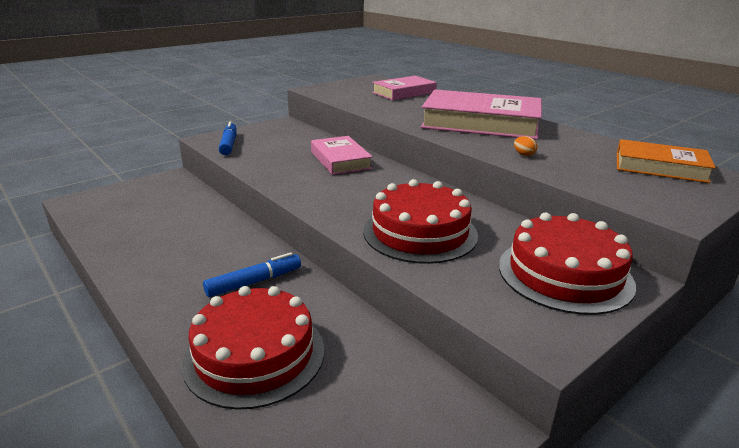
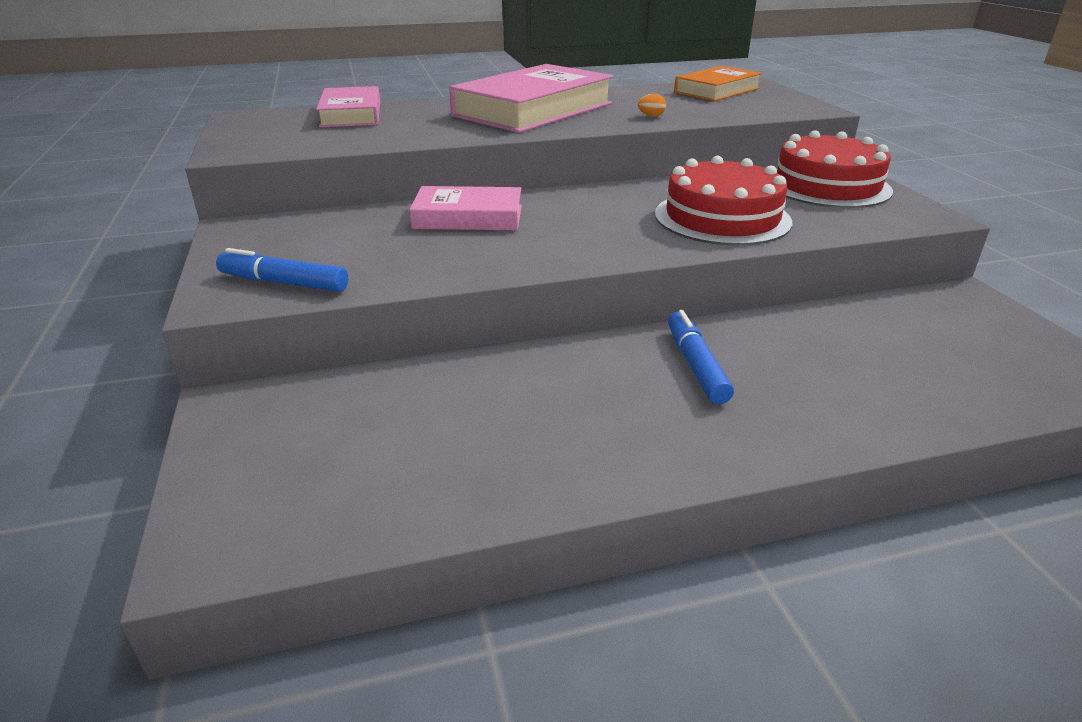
camera: 65 degrees left, 5 degrees up
(254, 355) = (857, 386): red cake -> none

